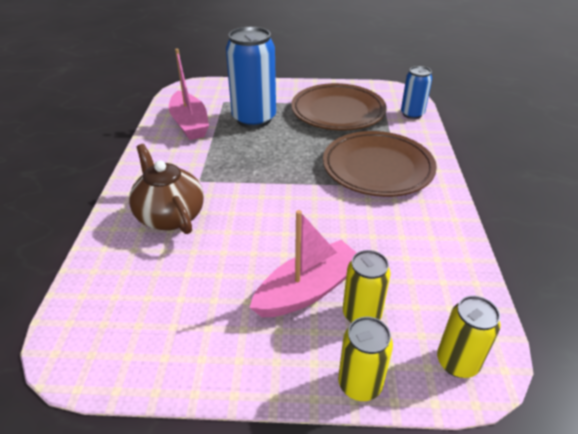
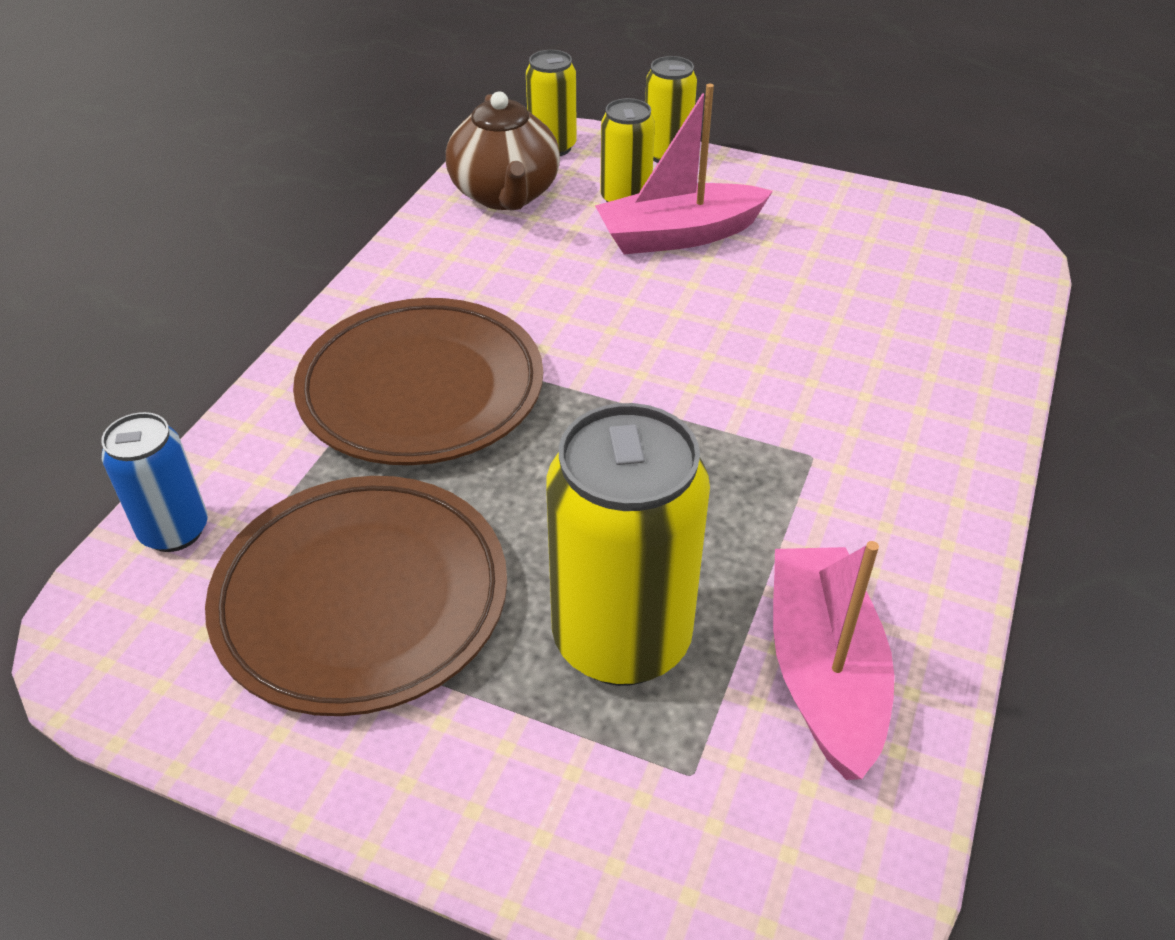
camera: 160 degrees left, 5 degrees up
(170, 216) = (878, 388): brown teapot -> brown teapot (506, 195)
(254, 119) = (621, 639): blue can -> yellow can

